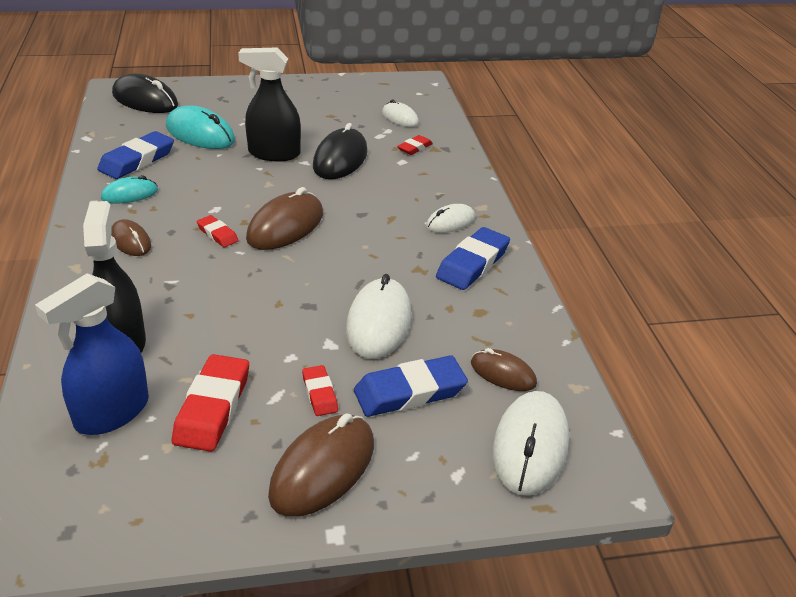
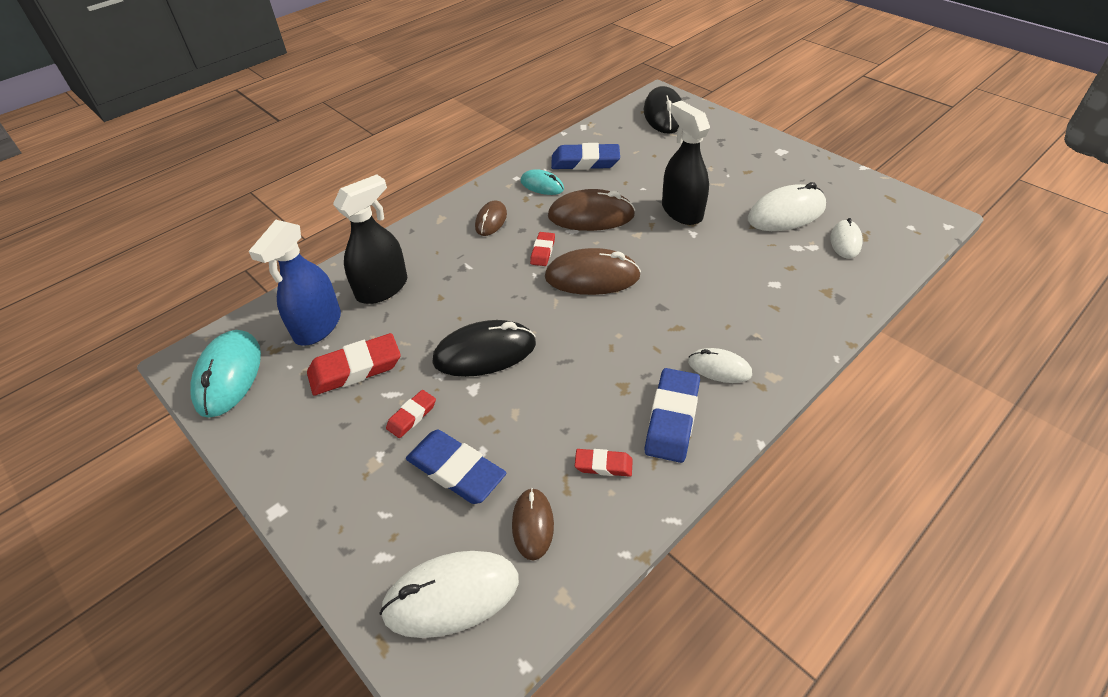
camera: 60 degrees right, 10 degrees up
(112, 412) = (317, 326): blue spray bottle -> blue spray bottle turned 75 degrees counterclockwise
(200, 134) = (656, 163): turquoise mouse -> turquoise mouse (228, 376)
(323, 469) = (334, 465): brown mouse -> brown mouse (591, 216)
(340, 159) = (725, 248): black mouse -> black mouse (485, 353)
(379, 323) = (525, 402): white mouse -> white mouse (786, 213)
(414, 148) = (809, 278): red eraser -> red eraser (603, 465)
(473, 264) = (672, 418): blue eraser -> blue eraser turned 75 degrees counterclockwise

